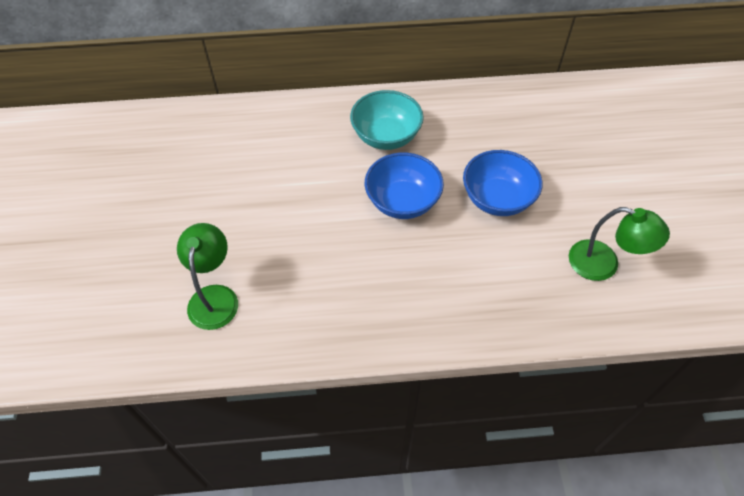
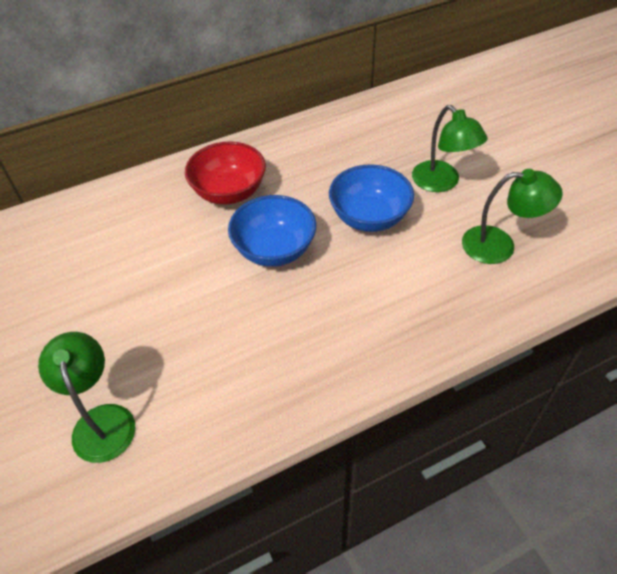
camera: 20 degrees left, 5 degrees down
(386, 136) = (229, 192): turquoise bowl -> red bowl
(579, 187) = (442, 183): none -> green lamp

